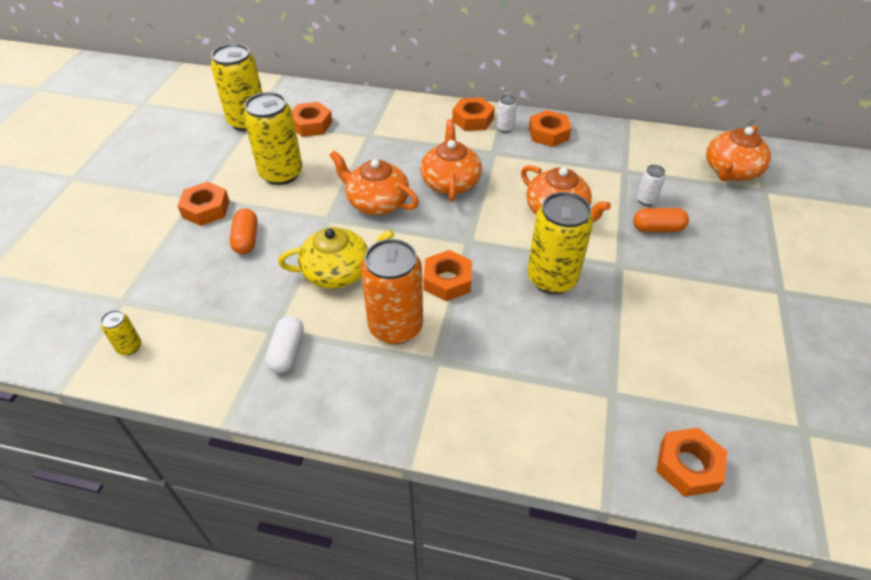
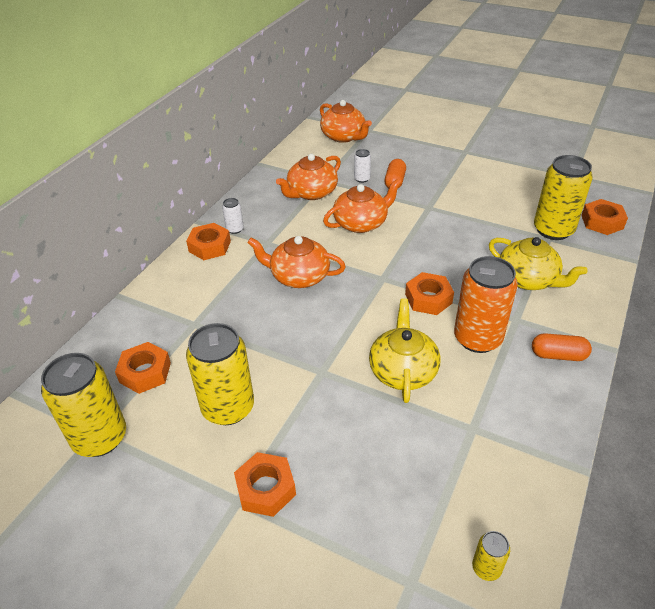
camera: 75 degrees left, 5 degrees down
(246, 239) = (334, 447): orange capsule -> orange capsule (558, 355)
(287, 352) = (501, 418): white capsule -> none
(377, 202) = (309, 331): orange teapot -> orange teapot (311, 192)
(513, 371) = (528, 279): none -> yellow teapot
(548, 134) = (257, 206): orange nut -> none
(552, 278) = (436, 241): yellow can -> yellow can (553, 230)

